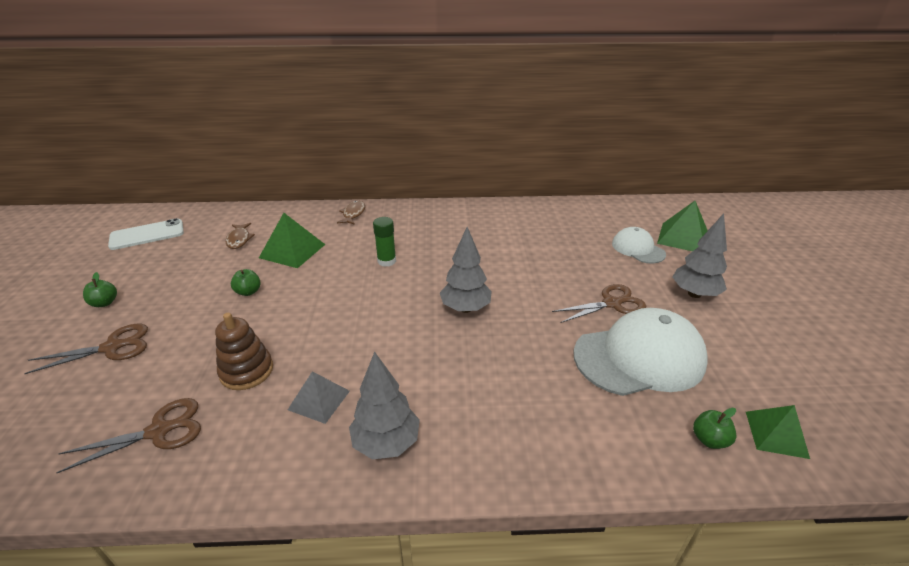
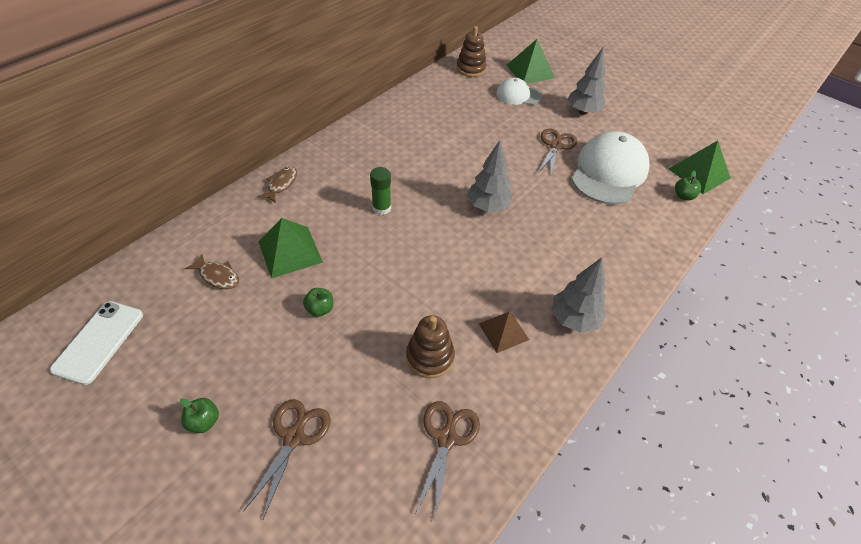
camera: 50 degrees left, 15 degrees up
(319, 400) = (503, 331): grey pyramid -> brown pyramid
(353, 214) = (281, 184): brown fish -> brown fish turned 60 degrees clockwise
(619, 212) = (471, 69): none -> brown stacking toy
(776, 434) = (699, 173): green pyramid -> green pyramid, size x1.51

